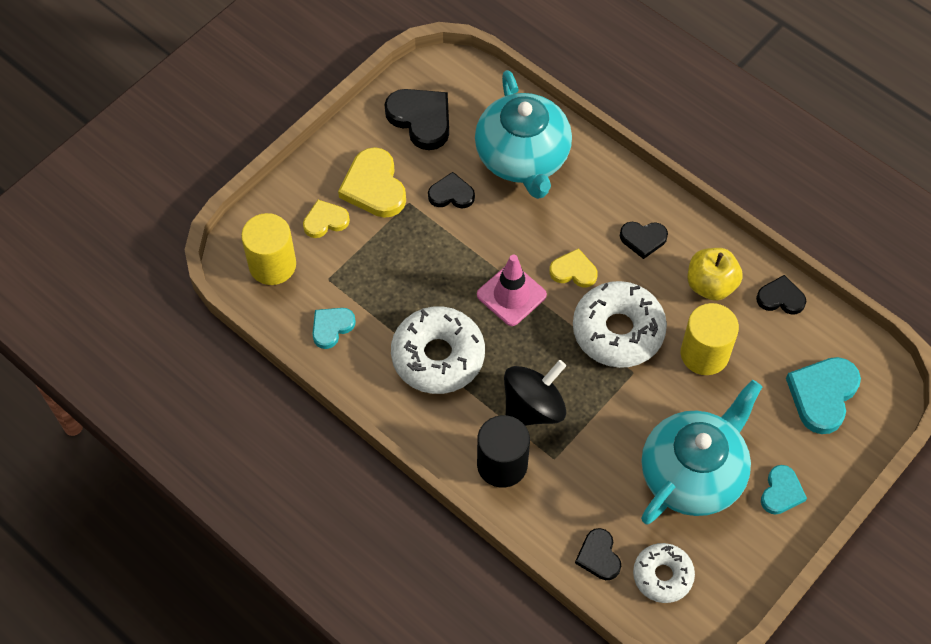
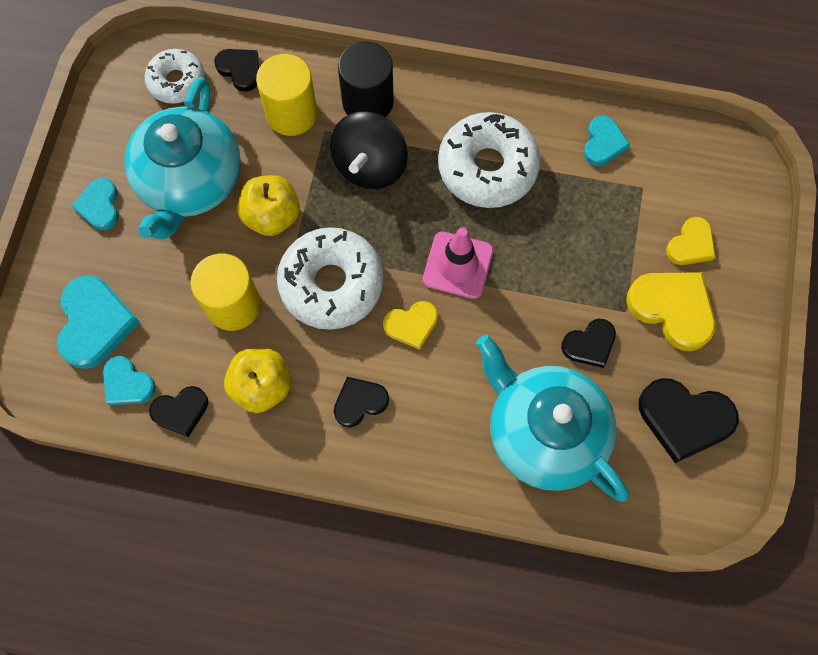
camera: 150 degrees right, 10 degrees up
(272, 265) = (704, 173): yellow cylinder -> yellow cylinder (292, 114)
(638, 408) = (272, 216): none -> yellow apple
(814, 337) = (127, 383): none -> turquoise heart

